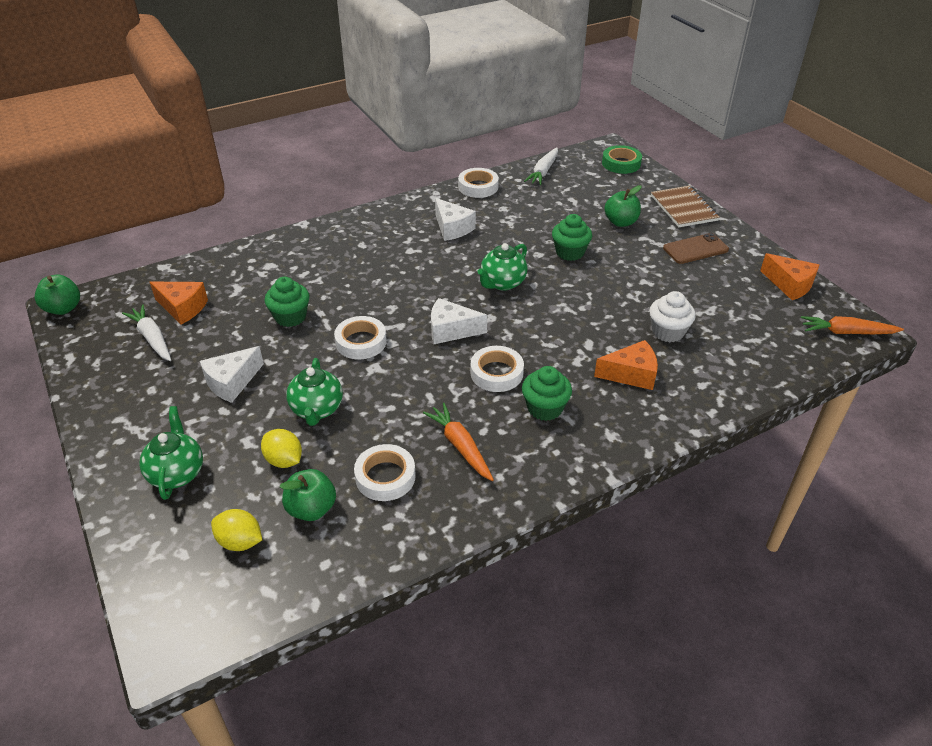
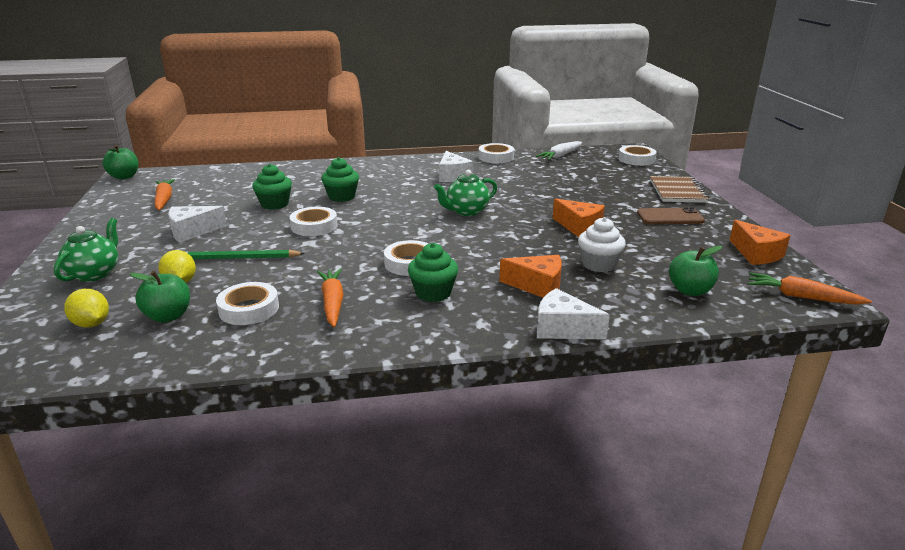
camera: 20 degrees right, 15 degrees down
(152, 338) = (164, 200): white carrot -> orange carrot
(182, 308) = (203, 188): orange cheese -> orange cheese (579, 227)
(317, 410) = (238, 258): green teapot -> green pencil
(451, 330) = (395, 231): white cheese -> white cheese (563, 328)
(570, 252) = (544, 202): green cupcake -> green cupcake (342, 197)
(621, 163) = (636, 159): green tape -> white tape
(621, 222) = (608, 192): green apple -> green apple (690, 291)

